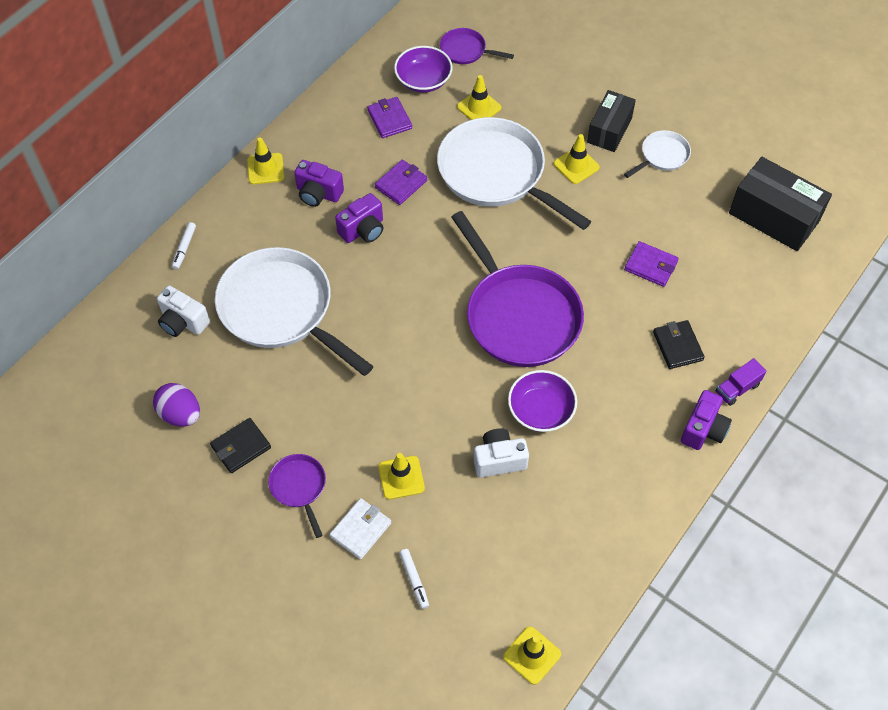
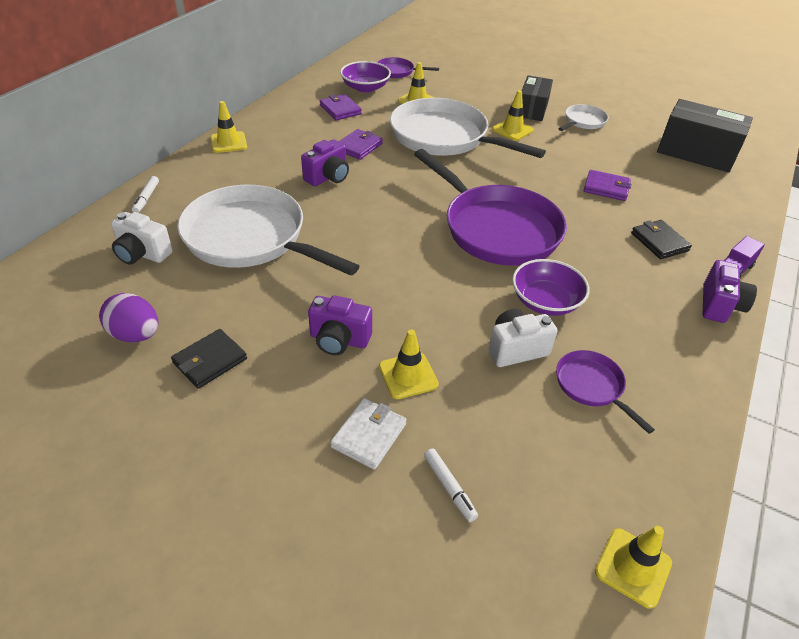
camera: 10 degrees left, 15 degrees down
(299, 487) = (285, 396): purple pan -> purple pan (592, 386)
(318, 194) = (281, 156): purple camera -> purple camera (339, 340)

